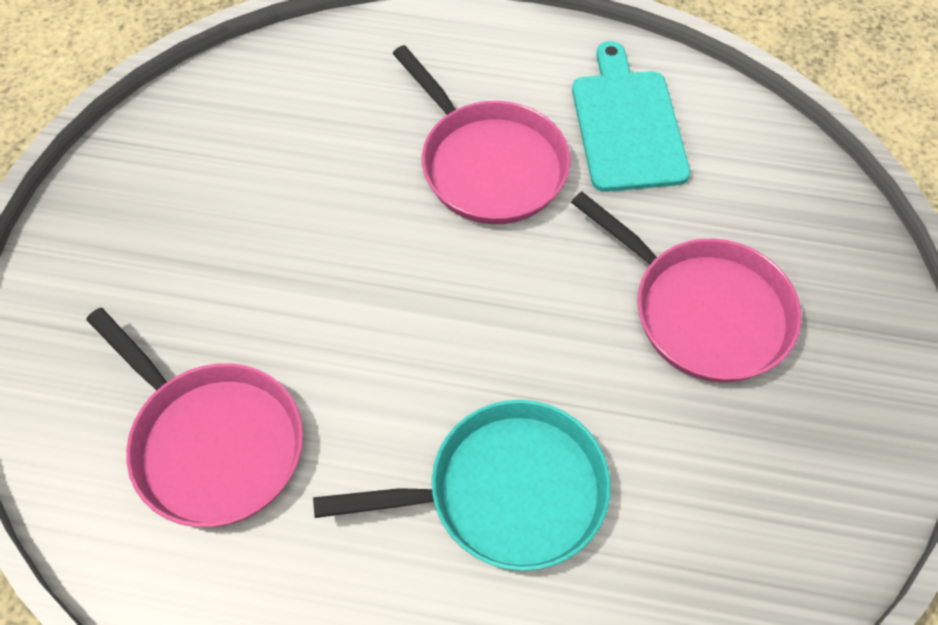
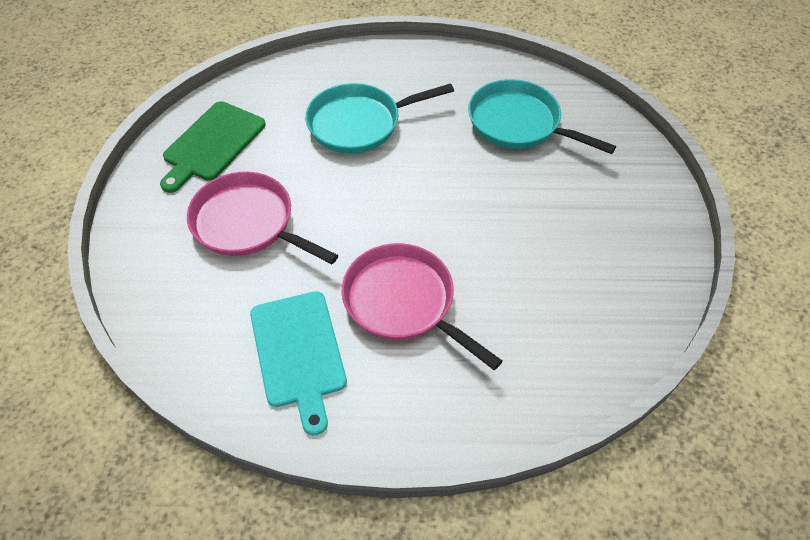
camera: 170 degrees right, 5 degrees down
(212, 443) = (519, 123): pink pan -> turquoise pan
(784, 486) = (212, 144): none -> green cutting board

